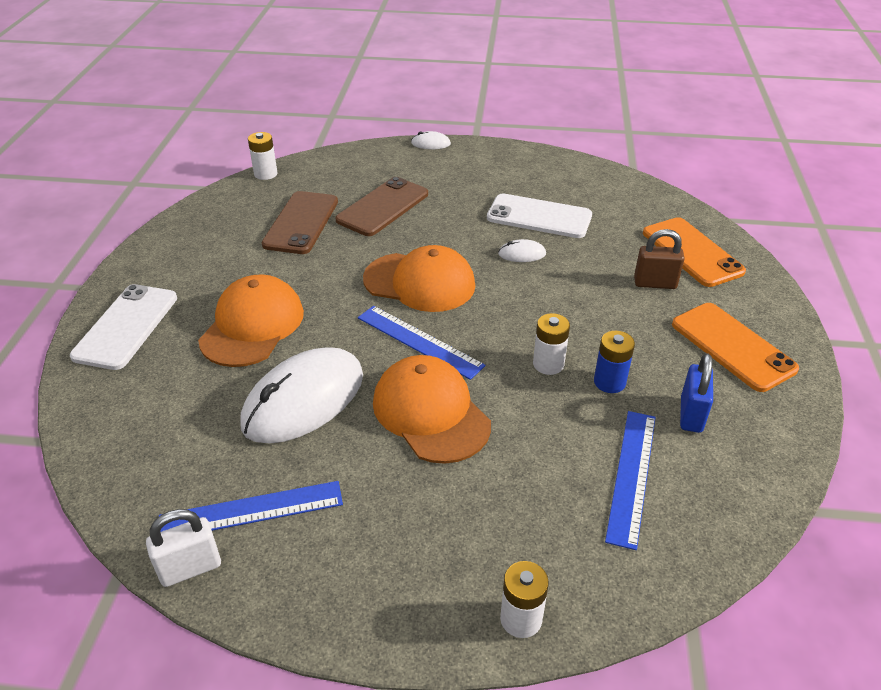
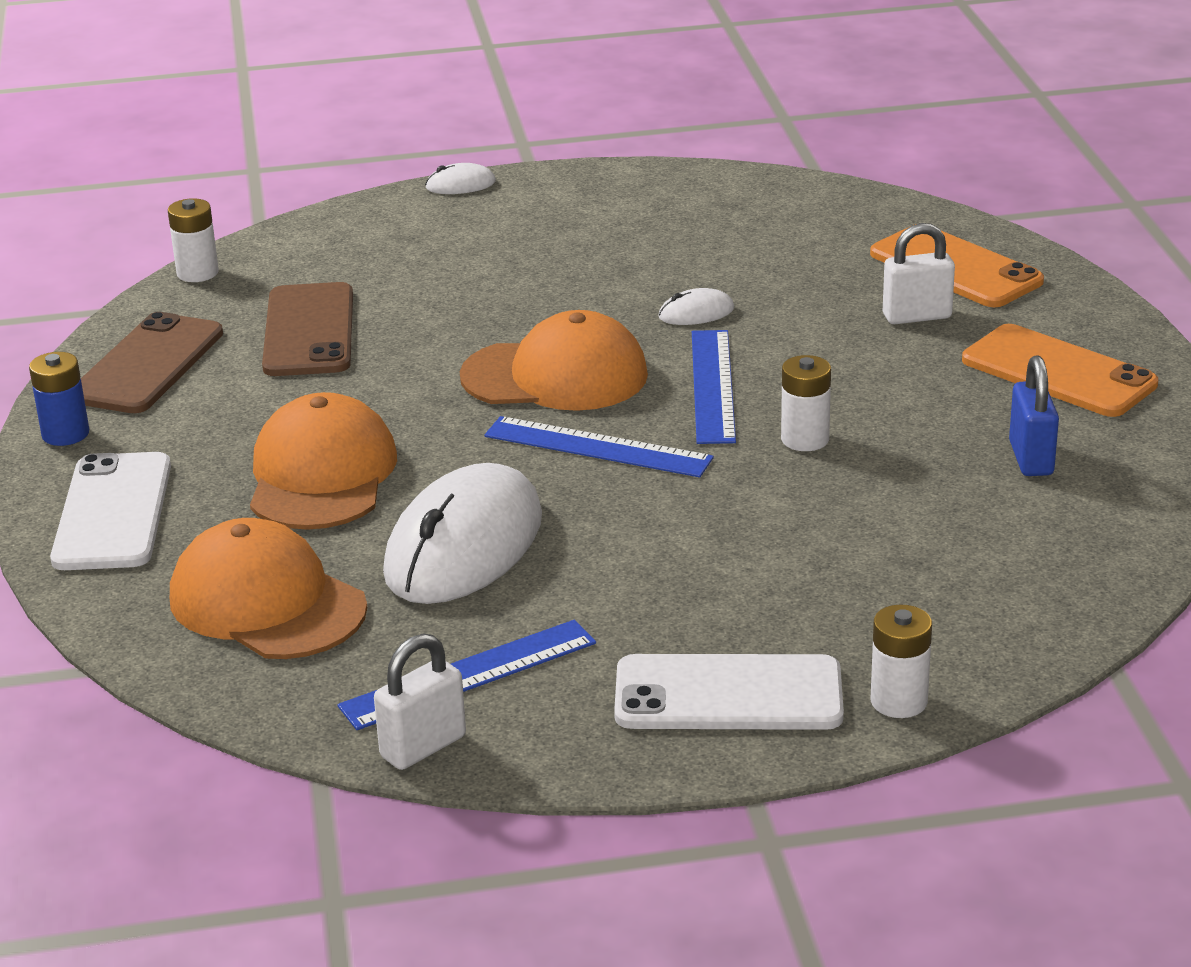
camera: 15 degrees left, 10 degrees down
(383, 207) = (434, 287): brown phone -> brown phone (147, 365)
(431, 413) = (663, 524): orange cap -> orange cap (267, 603)
(539, 217) = (698, 260): white phone -> white phone (728, 695)
(609, 382) = (902, 443): blue battery -> blue battery (65, 434)
(631, 475) = (977, 537): blue ruler -> blue ruler (712, 386)
(655, 283) = (917, 316): brown padlock -> white padlock

